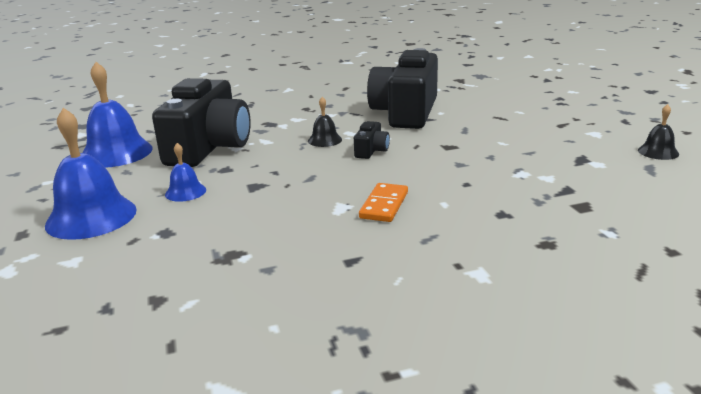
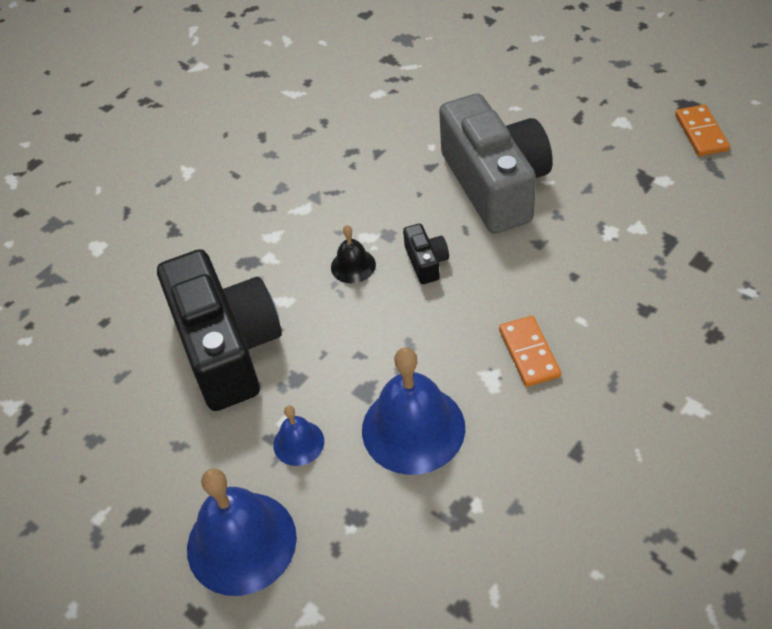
camera: 30 degrees left, 25 degrees up
(116, 153) = (117, 418): blue bell -> blue bell (413, 428)
(406, 112) = (392, 164): black camera -> none
(463, 135) = (495, 184): none -> grey camera
(658, 152) = (701, 133): black bell -> orange domino

